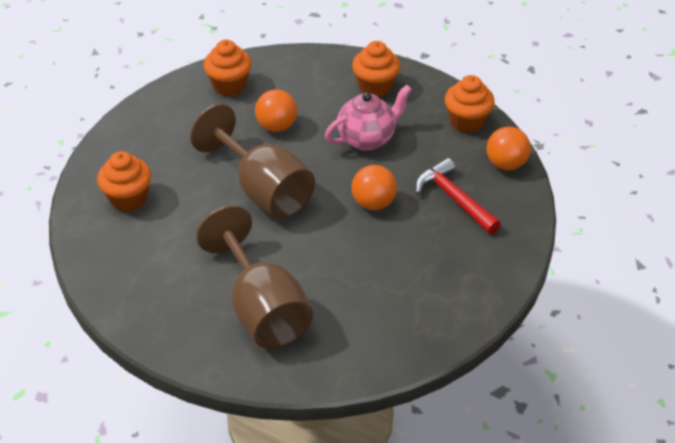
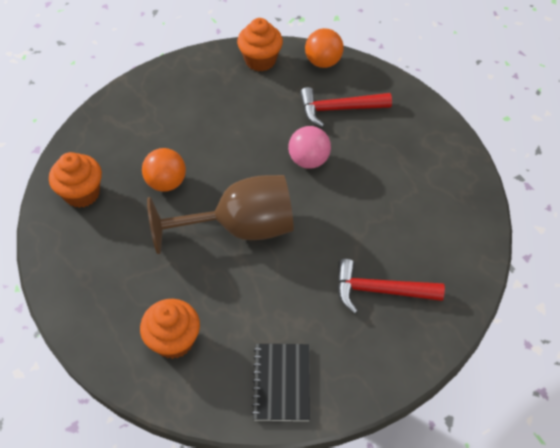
camera: 60 degrees left, 10 degrees up
(128, 279) = (281, 383): none -> black notebook
(262, 309) = (380, 290): brown goblet -> red hammer
(367, 138) = (231, 129): pink teapot -> none
(373, 203) = (308, 160): orange ball -> pink ball
(375, 87) = (173, 94): orange cupcake -> none

